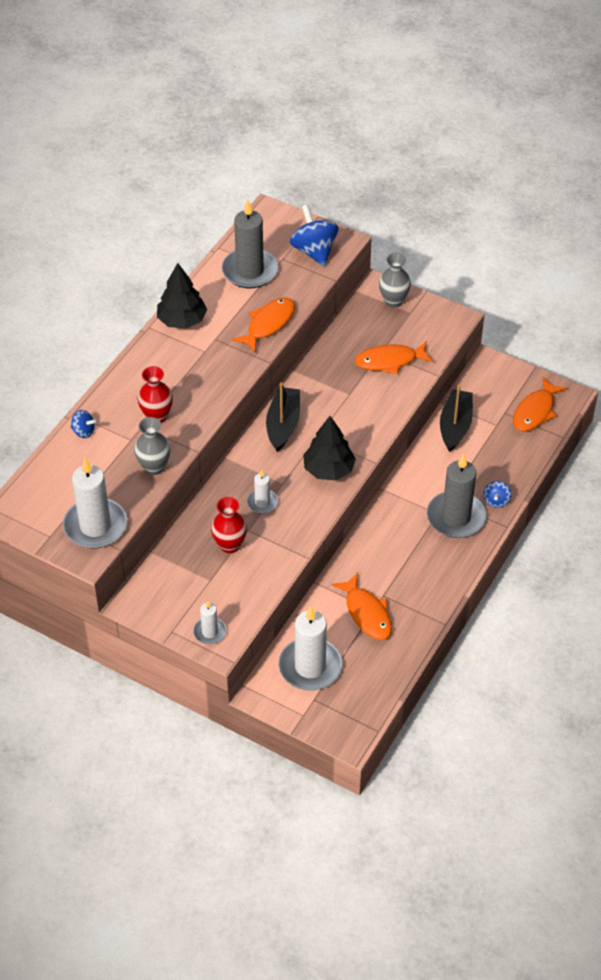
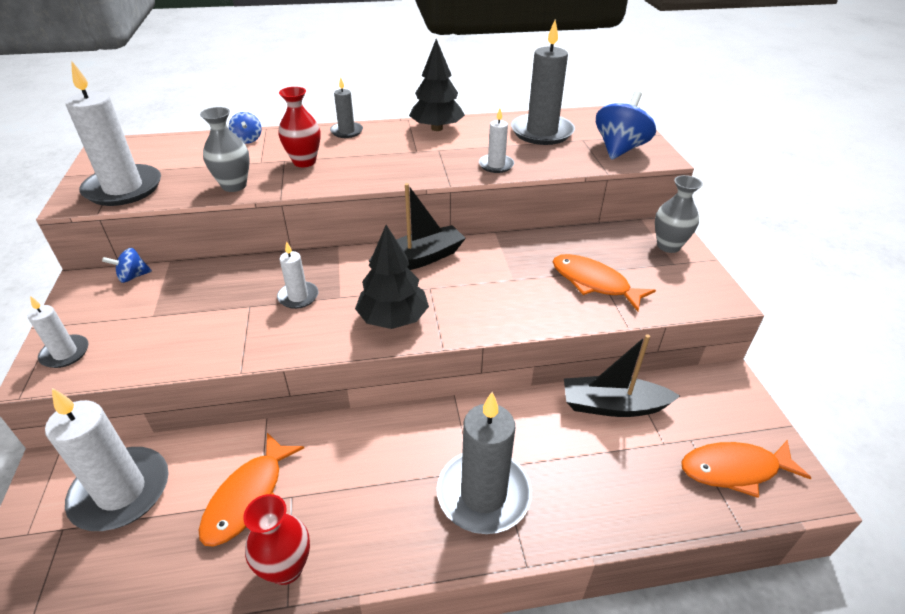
camera: 50 degrees right, 10 degrees down
(132, 371) = (346, 131): none -> grey candle
(229, 545) = (216, 304): red vase -> red vase (286, 568)
(268, 324) = (496, 165): orange fish -> white candle
(455, 426) = (613, 406): black boat -> black boat turned 150 degrees counterclockwise
(496, 501) = (554, 522): blue spinning top -> blue spinning top (133, 276)

